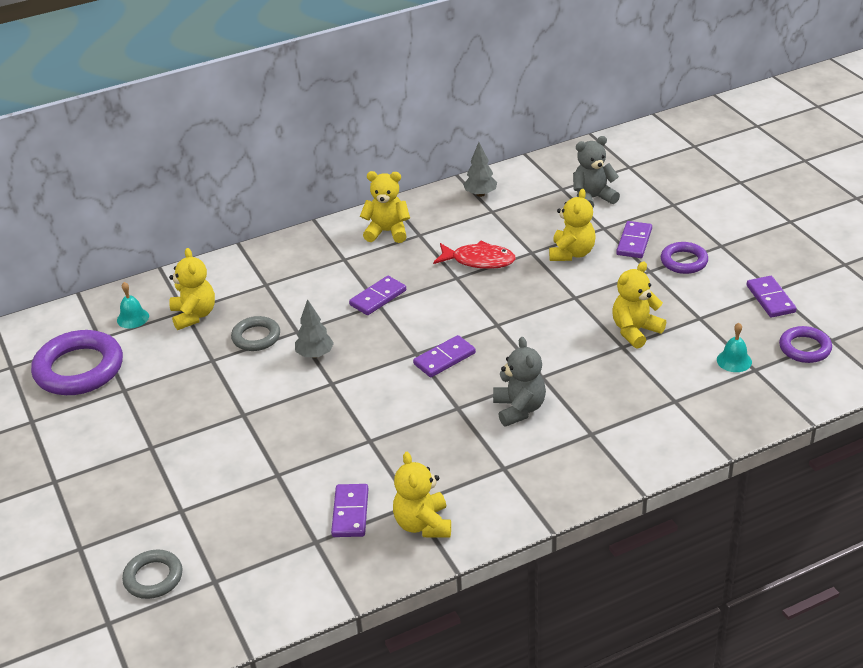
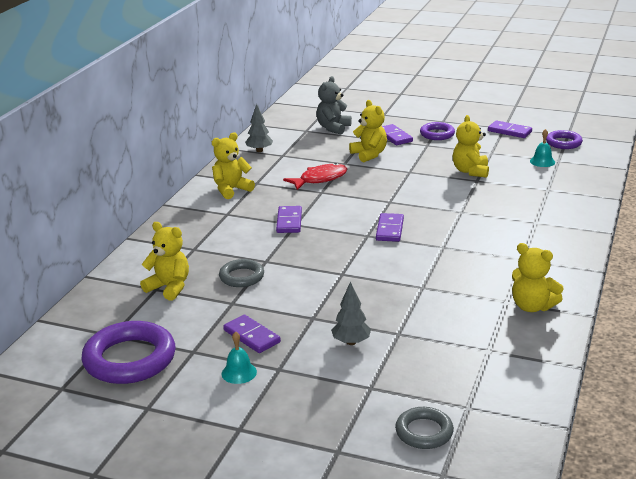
camera: 45 degrees left, 10 degrees down
(133, 318) = (119, 311): turquoise bell -> turquoise bell (239, 372)
(315, 355) = (302, 266): grey tree -> grey tree (351, 342)
(350, 513) = (481, 325): purple domino -> purple domino (252, 336)
(519, 409) = (478, 230): grey teddy bear -> none

